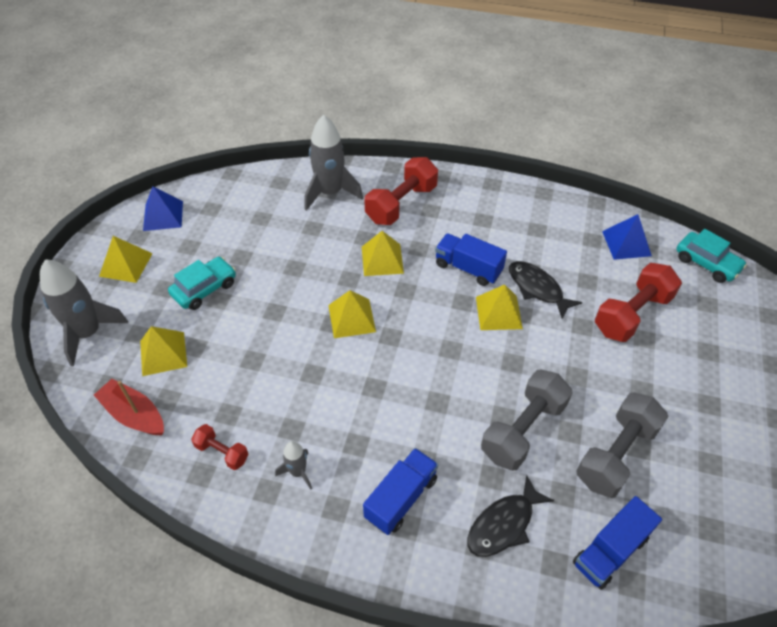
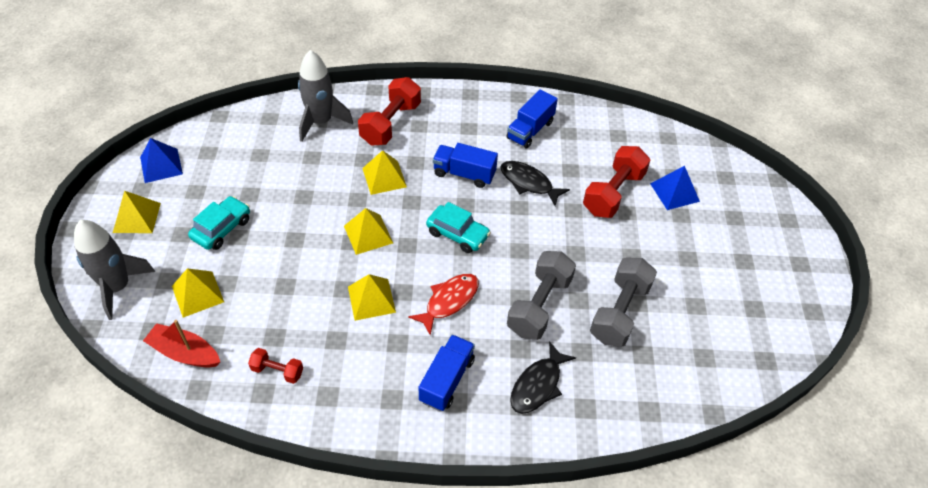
camera: 15 degrees left, 0 degrees up
(298, 472) = (351, 375): grey rocket -> none
(422, 407) = (449, 301): none -> red fish
(498, 312) = (499, 209): yellow pyramid -> yellow pyramid (371, 299)
(610, 551) = (628, 389): blue truck -> blue truck (530, 130)
(626, 243) = (598, 132): blue pyramid -> blue pyramid (674, 192)
(706, 263) = (668, 140): turquoise car -> turquoise car (457, 234)

